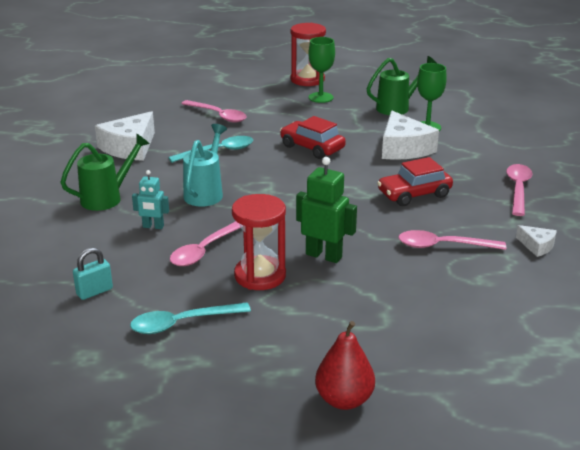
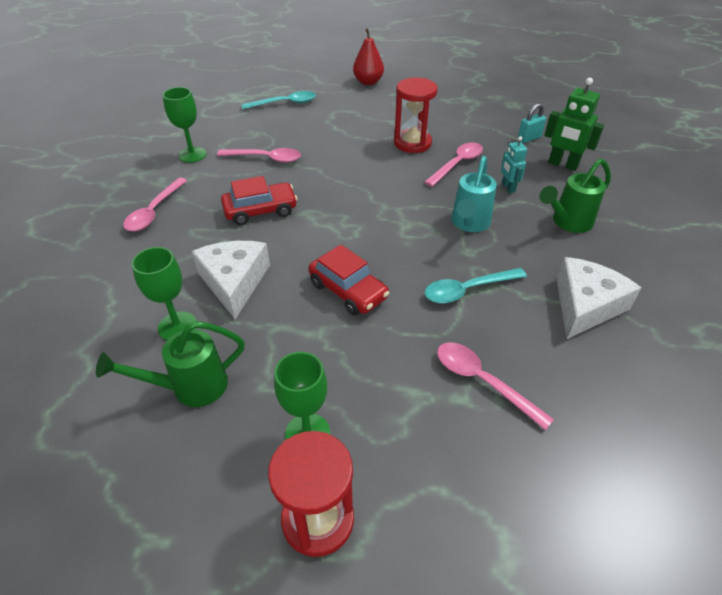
camera: 175 degrees left, 15 degrees up
(153, 227) = (508, 187): turquoise robot -> turquoise robot turned 120 degrees counterclockwise
(181, 323) = (462, 117): turquoise spoon -> turquoise spoon (285, 103)
(324, 255) = (362, 155): green robot -> green robot (562, 165)
(537, 246) = (192, 155): white cheese -> green goblet

